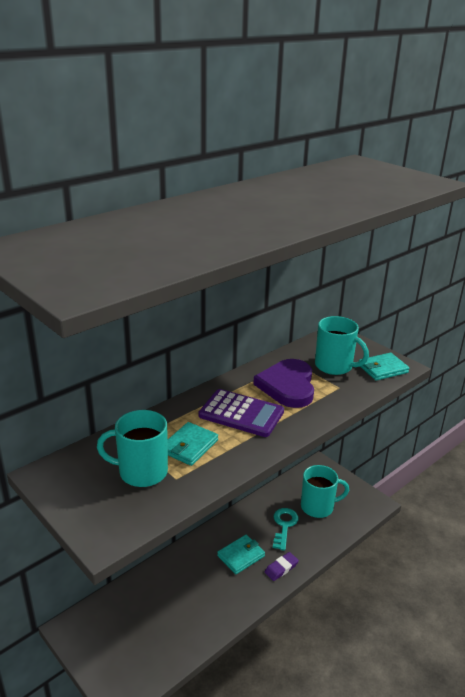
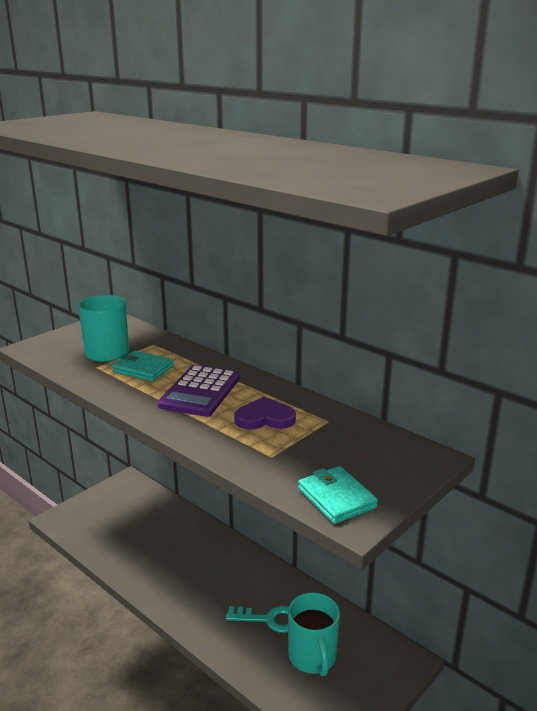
camera: 85 degrees right, 5 degrees down
(241, 556) = (214, 581): turquoise wallet -> none
(281, 568) = (198, 618): purple eraser -> none
(287, 386) = (265, 418): purple heart -> purple heart, size x0.64
(334, 366) = (327, 453): turquoise mug -> none

